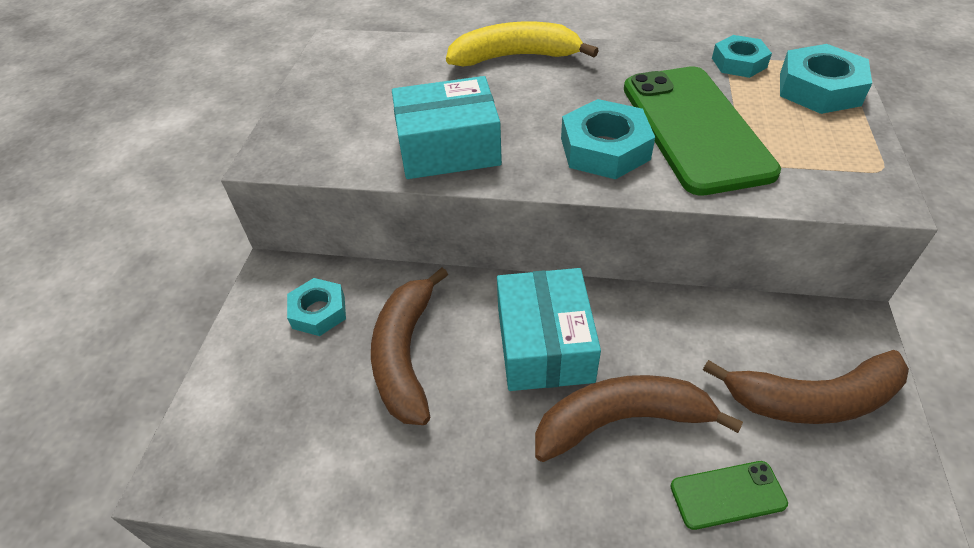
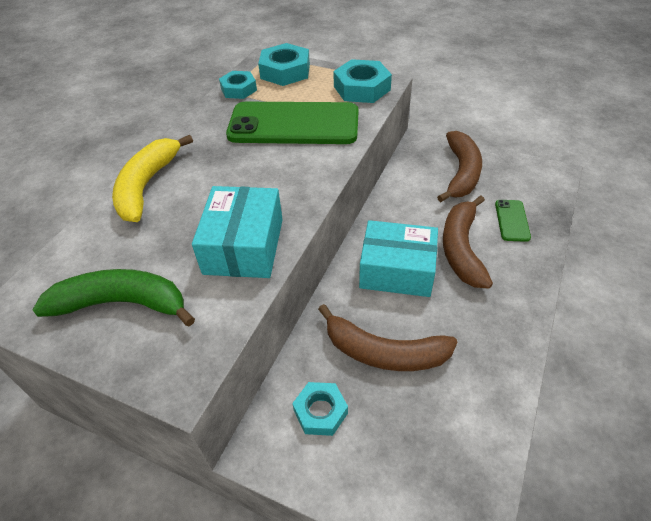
camera: 75 degrees left, 0 degrees up
(352, 96) = (122, 303): none -> green banana
(605, 149) = (292, 166): turquoise nut -> turquoise nut (362, 88)

